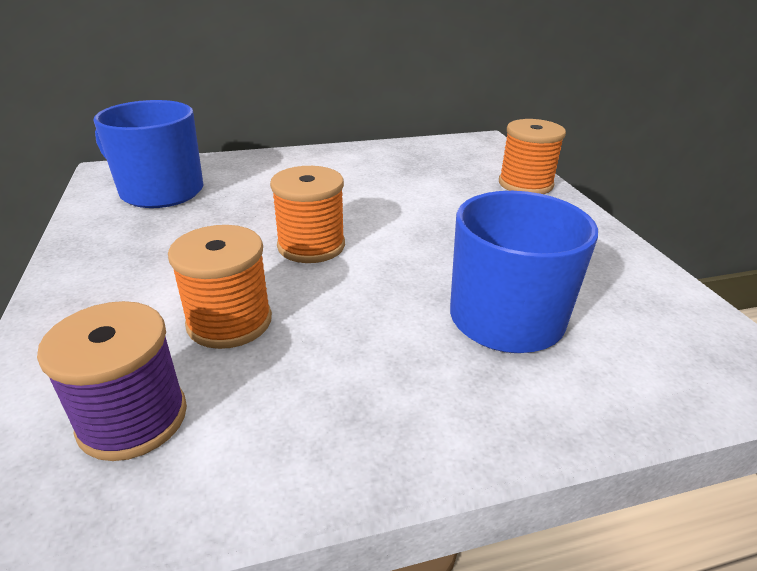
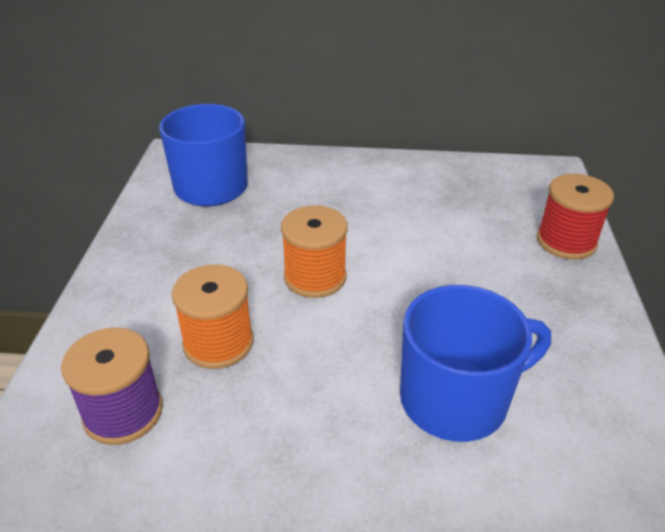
camera: 20 degrees right, 5 degrees up
(525, 184) = (566, 241): orange spool -> red spool

